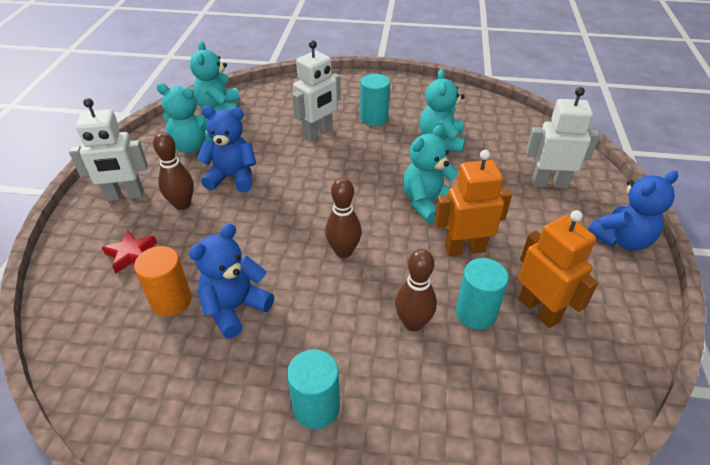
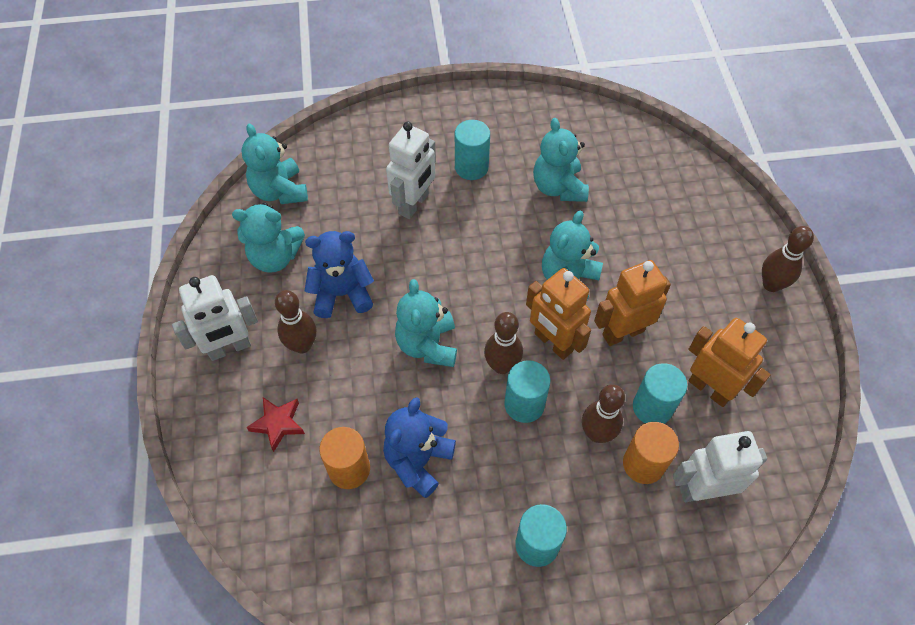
camera: 15 degrees left, 15 degrees up
(285, 224) = (427, 345): none -> turquoise teddy bear
(352, 285) = (524, 404): none -> turquoise cylinder
(396, 244) = (553, 343): none -> orange robot
(451, 360) = (643, 464): none -> orange cylinder
(549, 183) = (688, 224): white robot -> white robot (702, 490)
(621, 239) = (771, 284): blue teddy bear -> brown bowling pin

